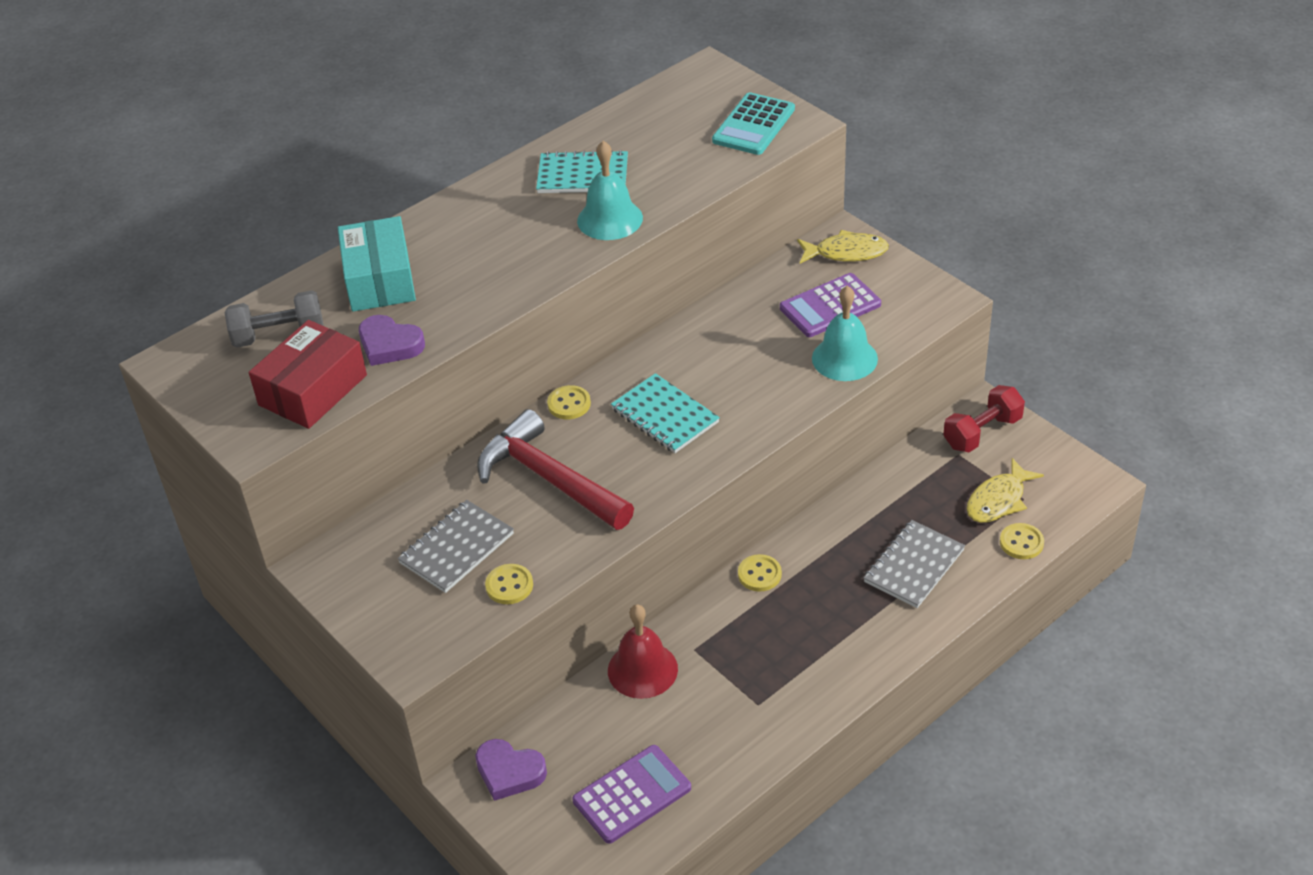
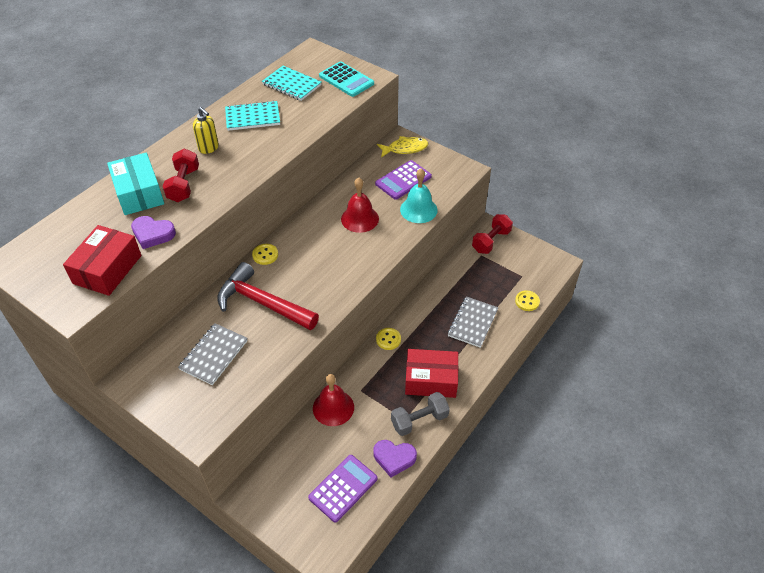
camera: 15 degrees left, 5 degrees up
(279, 335) = (79, 236): grey dumbbell -> grey dumbbell (419, 420)
(451, 274) = (184, 185): none -> red dumbbell
(502, 219) = (209, 148): none -> yellow soap dispenser
(509, 585) = (251, 374): yellow button -> none
(509, 772) = (266, 486): purple heart -> purple heart (394, 458)
(610, 219) = (274, 142): turquoise bell -> none
(665, 416) = (323, 255): turquoise notebook -> turquoise notebook (292, 85)
(739, 362) = (360, 219): none -> red bell
(753, 125) = (346, 80): turquoise calculator -> turquoise calculator turned 60 degrees counterclockwise
(817, 649) = (431, 380): none -> red box
(998, 500) = (509, 279): yellow fish -> none

